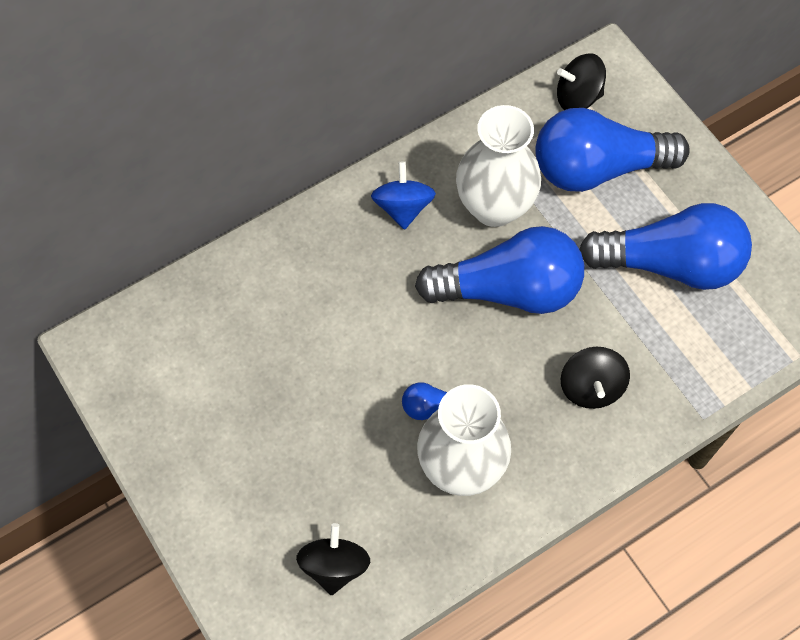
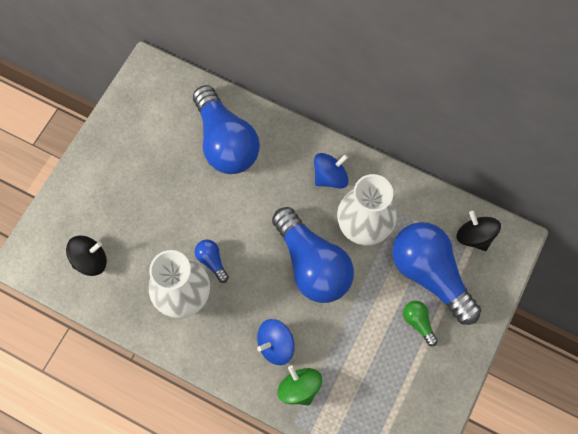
camera: 60 degrees right, 5 degrees up
(591, 387) = (275, 345): black spinning top -> blue spinning top
(650, 213) = (418, 322): none -> green light bulb
(662, 388) = (299, 388): none -> green spinning top
(670, 263) = (389, 352): blue light bulb -> blue light bulb (225, 142)

